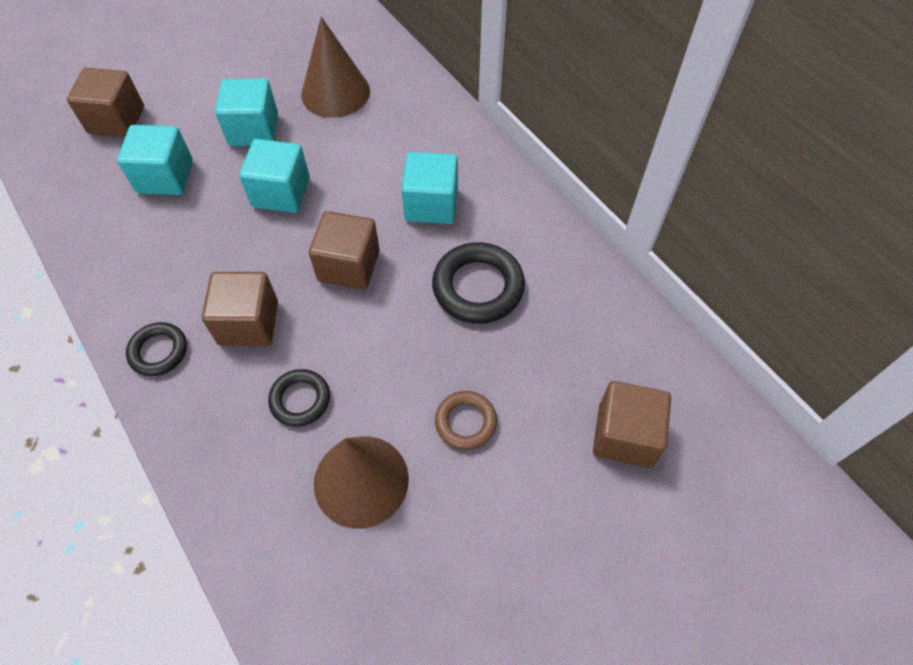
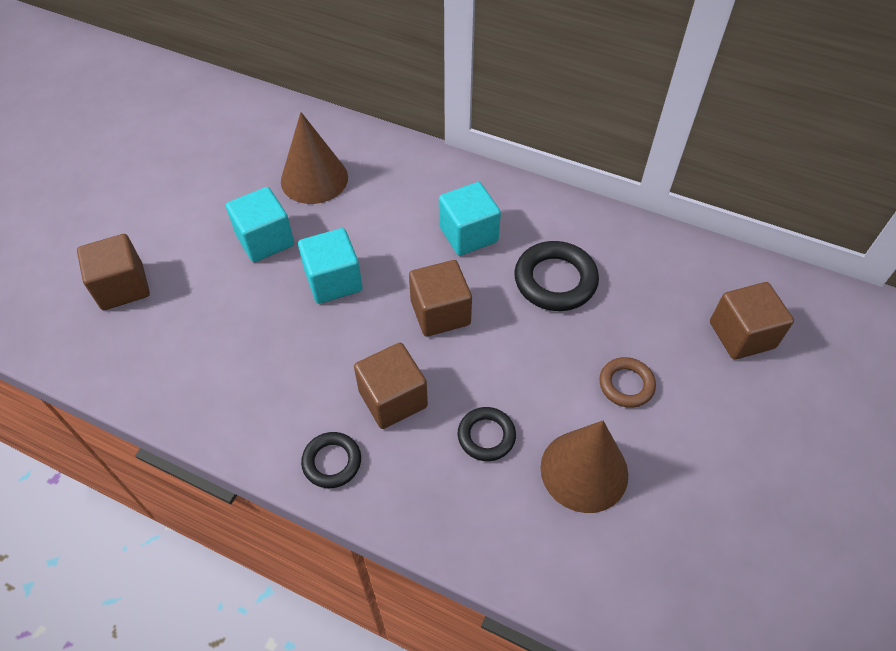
camera: 30 degrees left, 5 degrees down
(165, 177) = (214, 315): turquoise cube -> none

